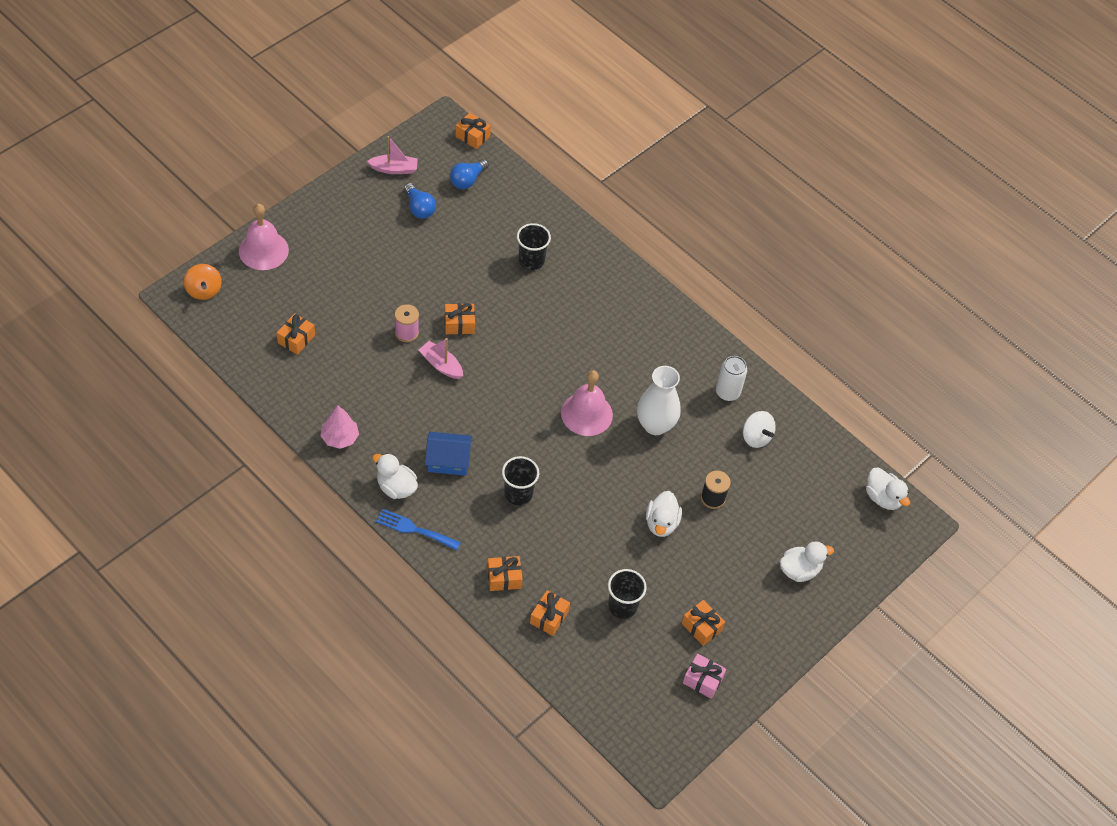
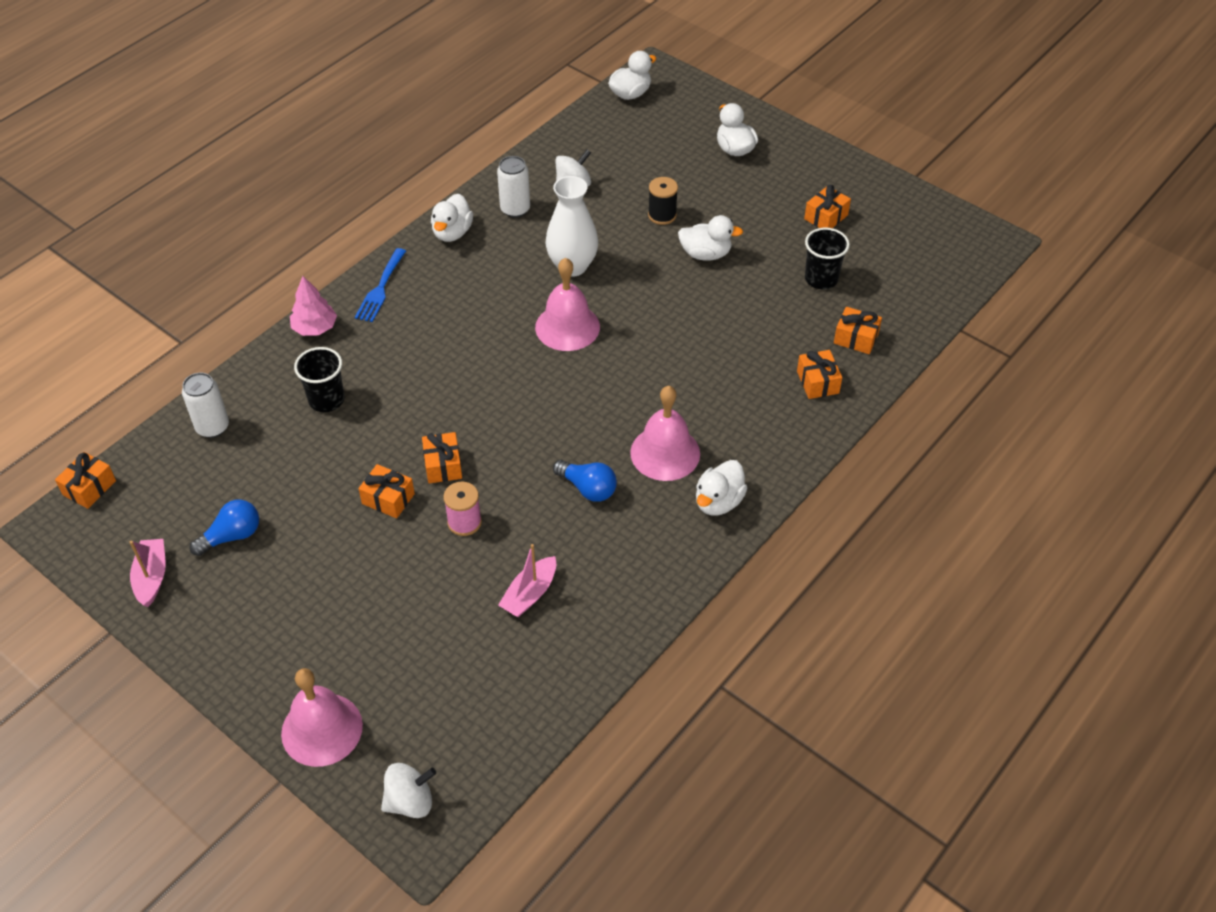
camera: 90 degrees left, 5 degrees down
(204, 290) = (410, 801): orange spinning top -> white spinning top
(296, 339) = (492, 655): orange gift -> orange gift (388, 499)
(340, 438) = (654, 574): pink tree -> pink tree (315, 328)
(414, 529) = (775, 475): blue fork -> blue fork (380, 288)
(441, 365) = (514, 477): pink boat -> pink boat (529, 594)
(448, 460) = (665, 453): blue house -> pink bell
(467, 180) = (177, 484): blue light bulb -> blue light bulb (588, 488)
(515, 198) = (212, 427): none -> white can
(518, 494) = (697, 380): black cup -> none
(702, 347) = (452, 233): none -> white duck
(702, 680) = (887, 214): pink gift -> none

